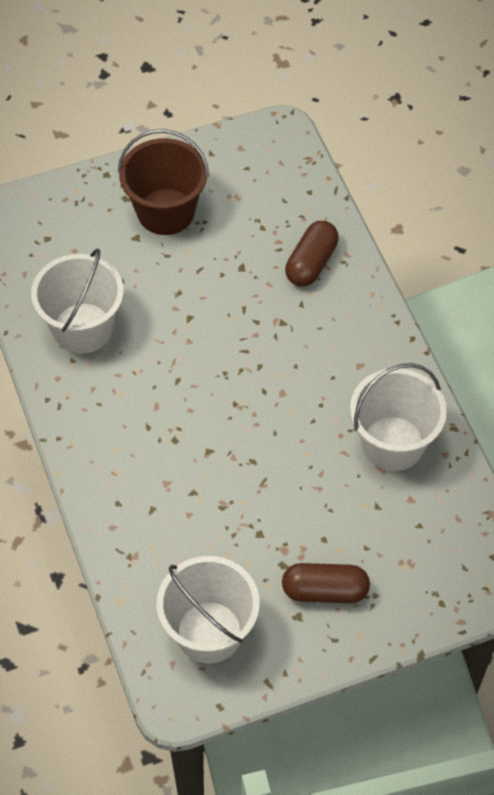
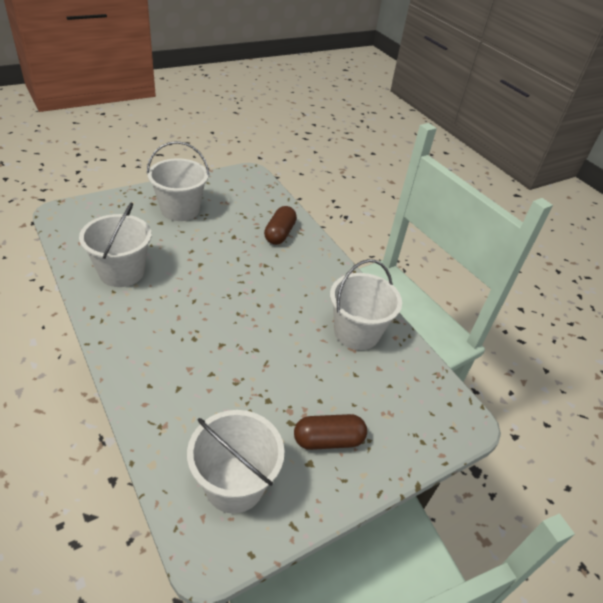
camera: 15 degrees left, 15 degrees down
(165, 212) = (180, 209): brown bucket -> white bucket

